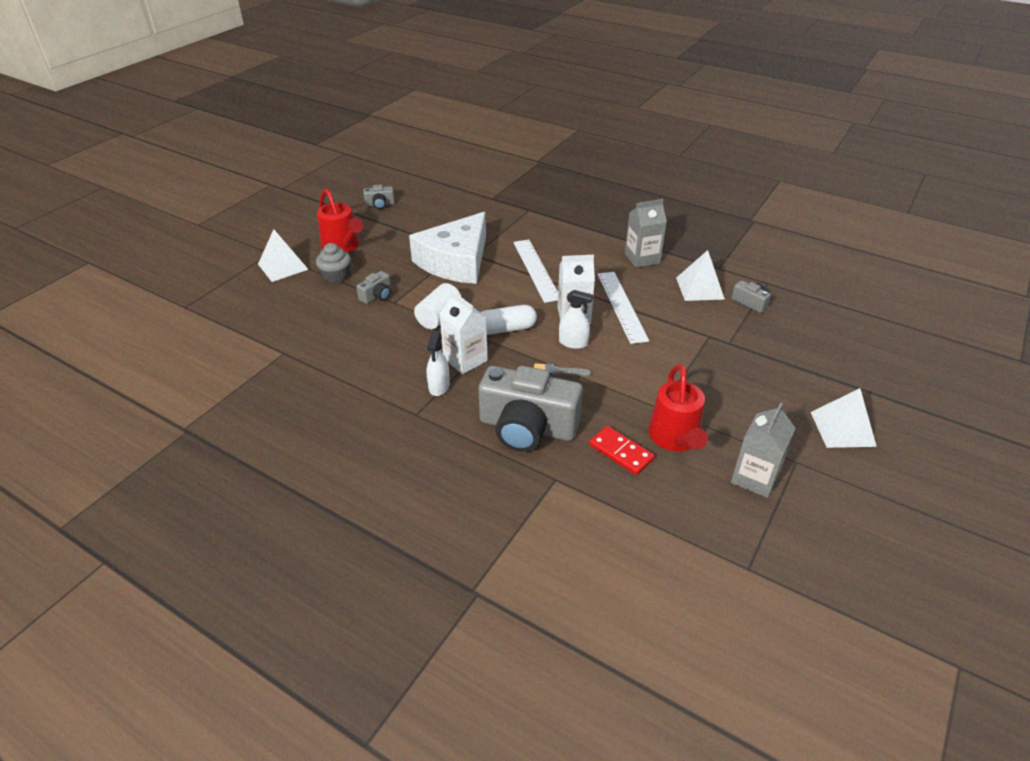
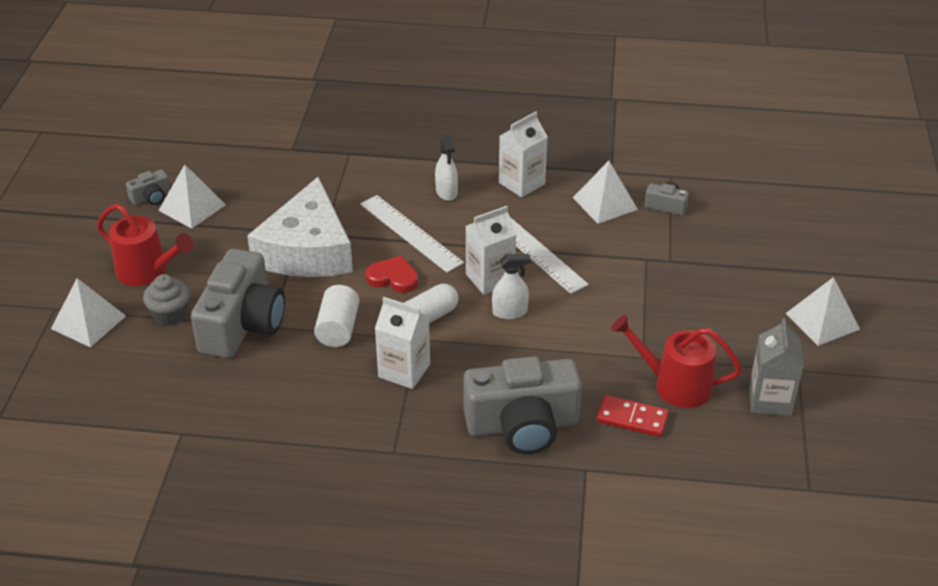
camera: 25 degrees left, 0 degrees up
(377, 296) = (242, 324): grey camera -> grey camera, size x2.30
(400, 216) = (192, 207): none -> white pyramid
(439, 386) = (396, 411): white spray bottle -> white spray bottle (446, 192)
(502, 295) = (393, 278): none -> red heart
(558, 371) = (515, 350): grey brush -> none
(642, 258) = (521, 183): grey carton -> white carton
(675, 438) = (675, 385): red watering can -> red watering can turned 135 degrees clockwise

